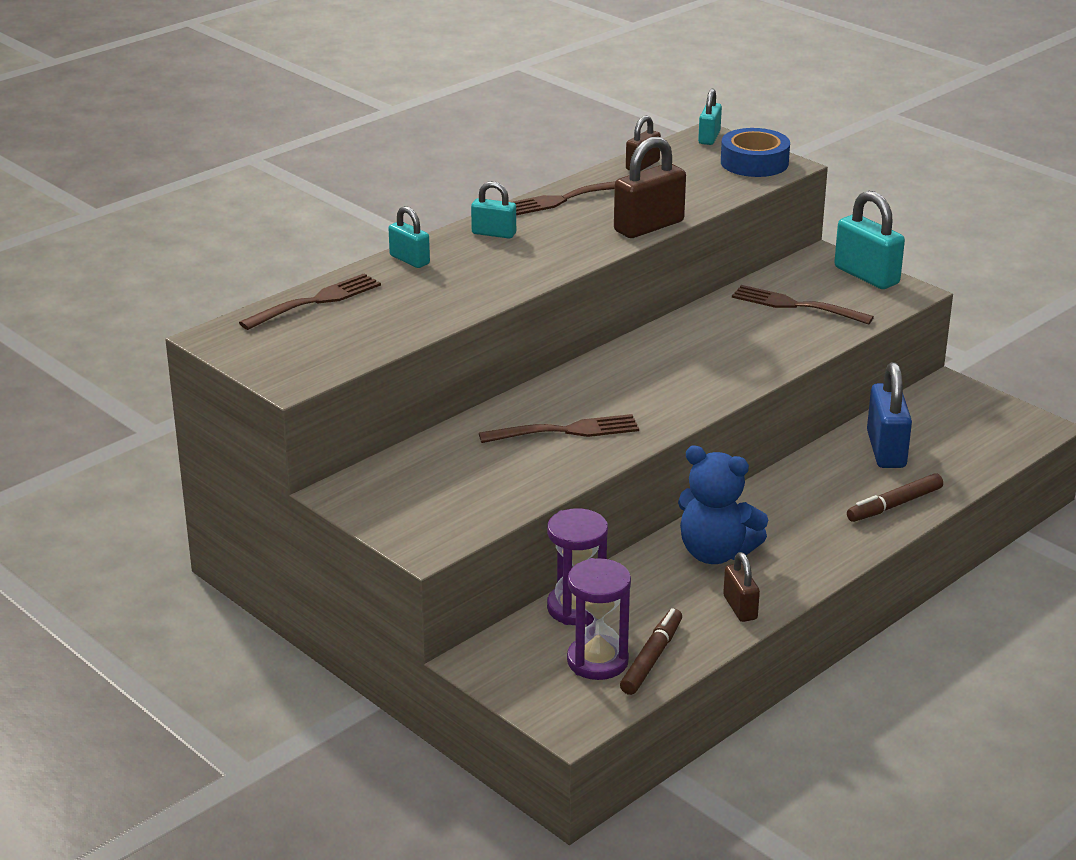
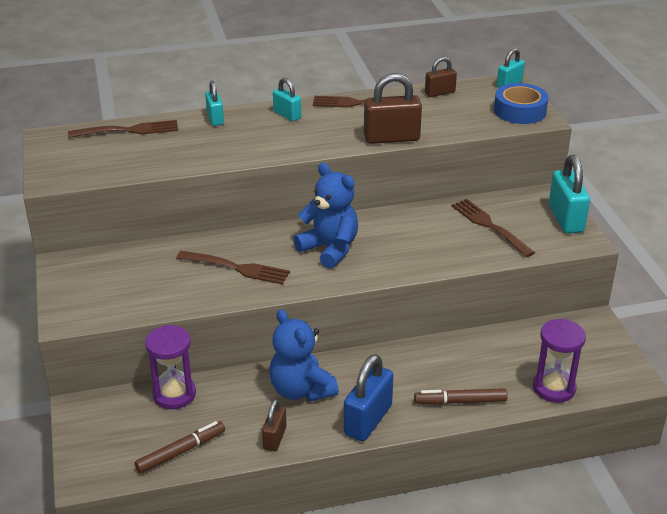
camera: 30 degrees right, 5 degrees up
(597, 661) = (147, 439): purple hourglass -> purple hourglass (554, 388)
(649, 380) = (329, 249): none -> blue teddy bear
(886, 450) = (497, 356): blue padlock -> blue padlock (368, 420)

